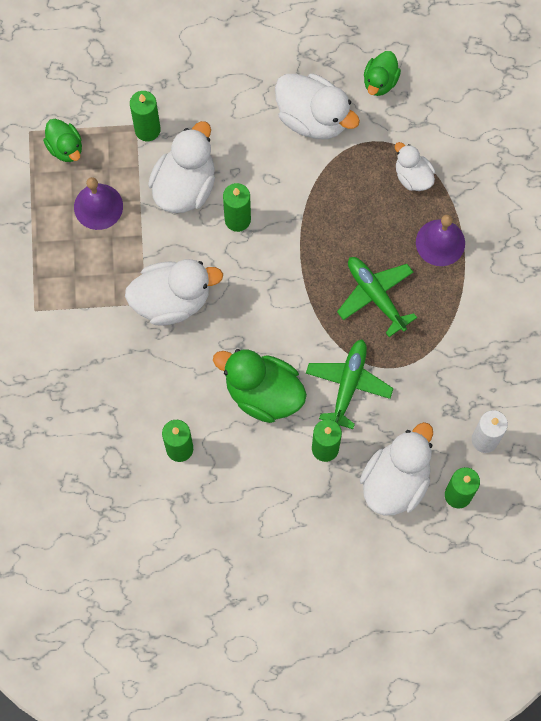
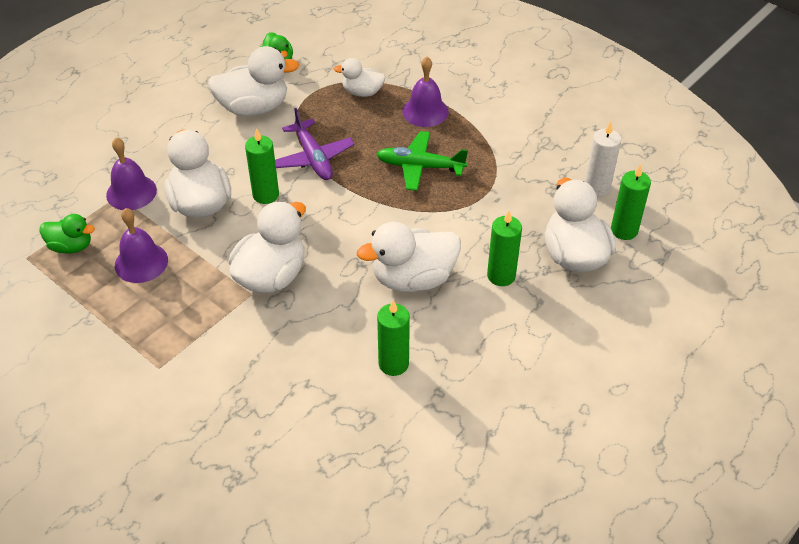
camera: 45 degrees left, 25 degrees down
(147, 130) = (131, 192): green candle -> purple bell
(263, 393) = (413, 278): green duck -> white duck
(306, 214) = (313, 158): none -> purple plane
(348, 384) = (467, 227): green plane -> none

